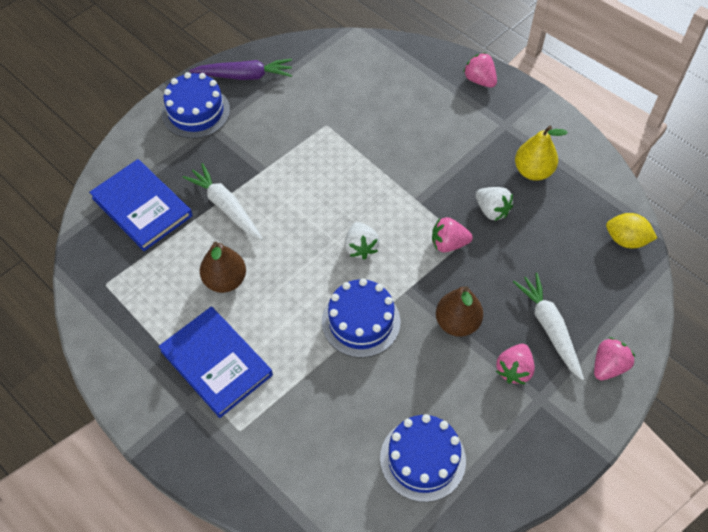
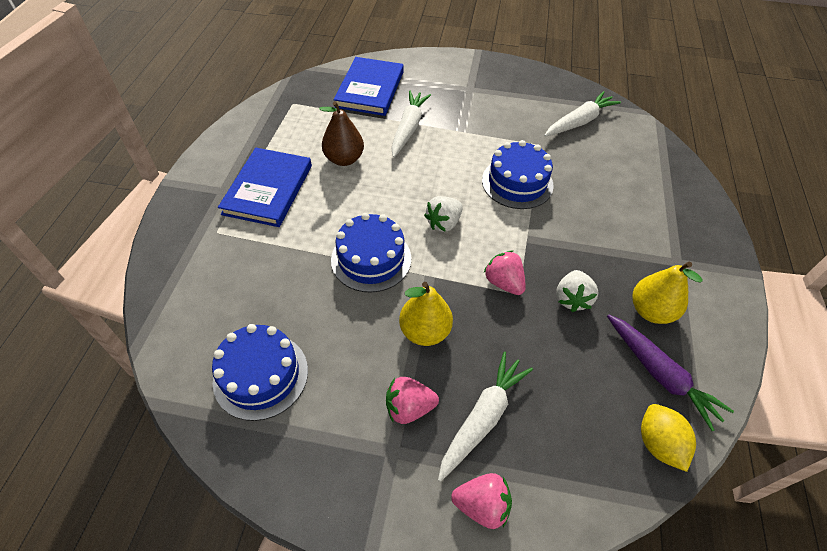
camera: 55 degrees right, 5 degrees down
(196, 112) = (475, 75): blue cake -> blue cake (517, 182)
(244, 76) = (533, 82): purple carrot -> purple carrot (659, 374)
(322, 79) = (579, 122): none -> white carrot
(457, 323) = (425, 331): brown pear -> yellow pear
(479, 80) = (702, 219): pink strawberry -> none

